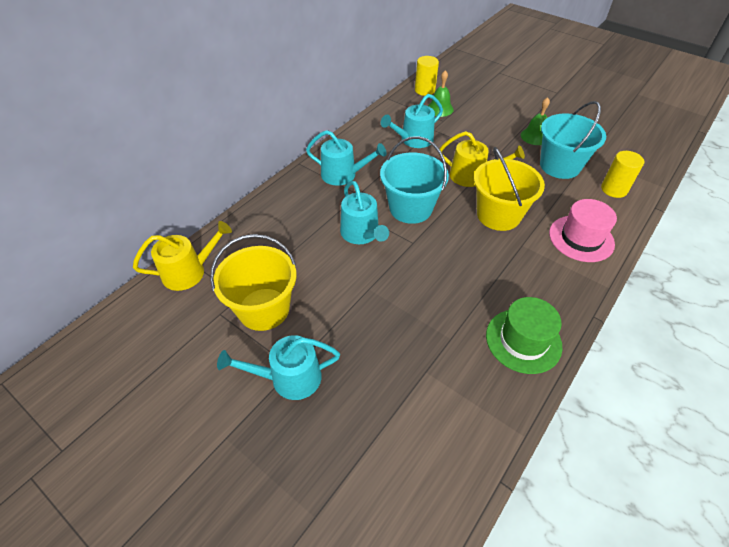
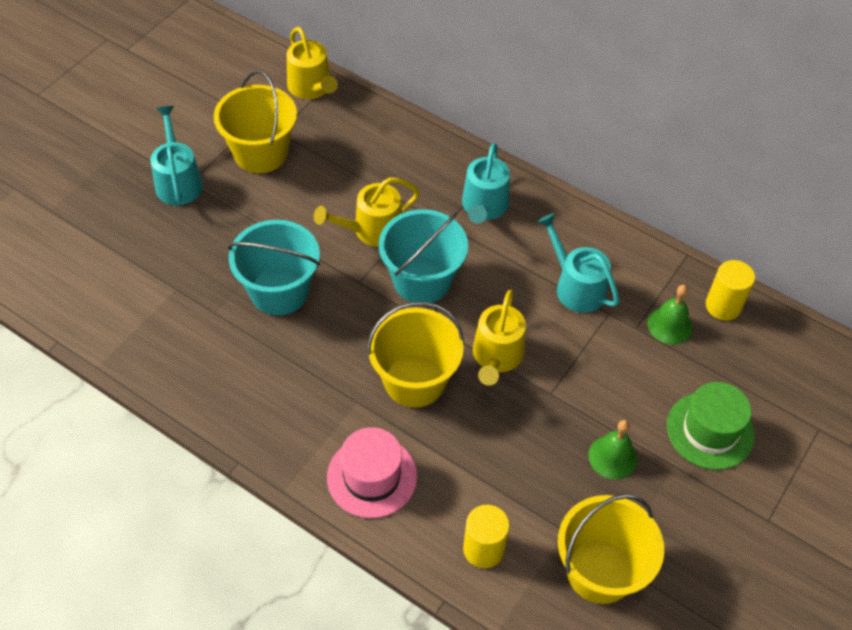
camera: 85 degrees right, 5 degrees up
(361, 234) = (372, 230): turquoise watering can -> yellow watering can
(523, 340) = (207, 381): green hat -> green hat (710, 430)
(559, 166) = (536, 480): turquoise bucket -> turquoise bucket (279, 291)
(609, 147) = (600, 571): none -> yellow bucket

